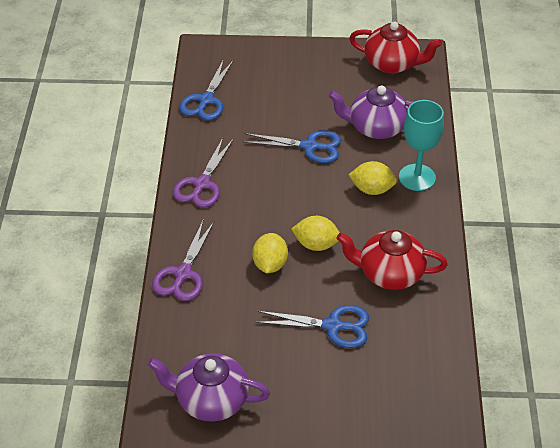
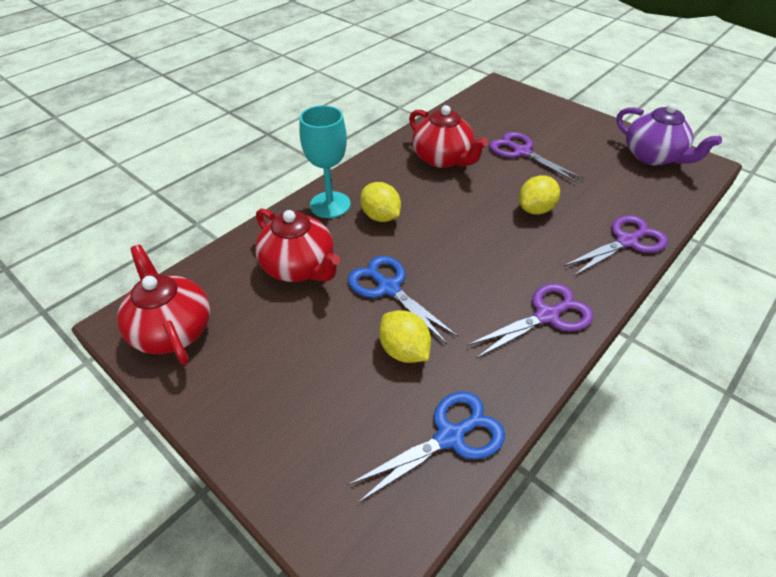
camera: 140 degrees left, 0 degrees up
(316, 244) = (479, 203): yellow lemon -> yellow lemon (404, 350)
(333, 326) = (521, 152): blue scissors -> purple scissors
(376, 128) = (299, 267): purple teapot -> red teapot

